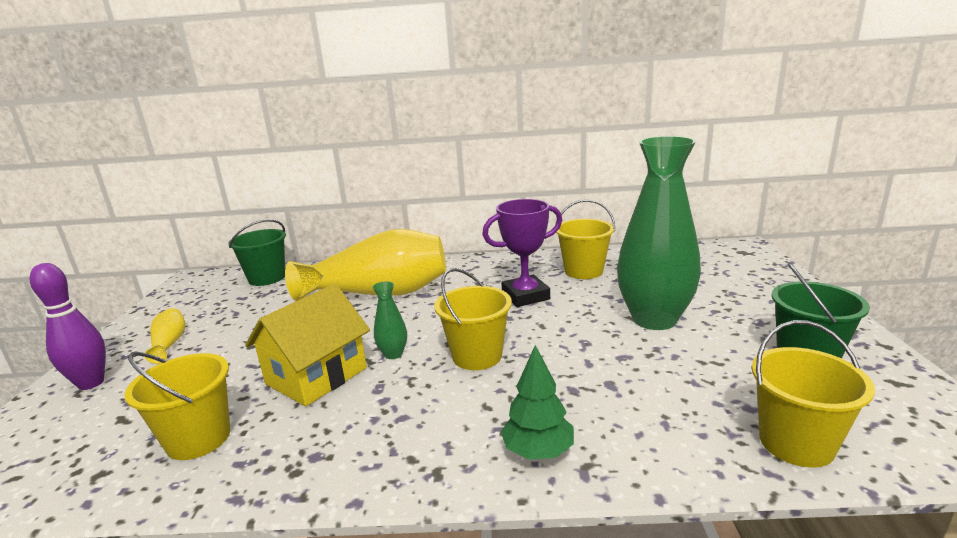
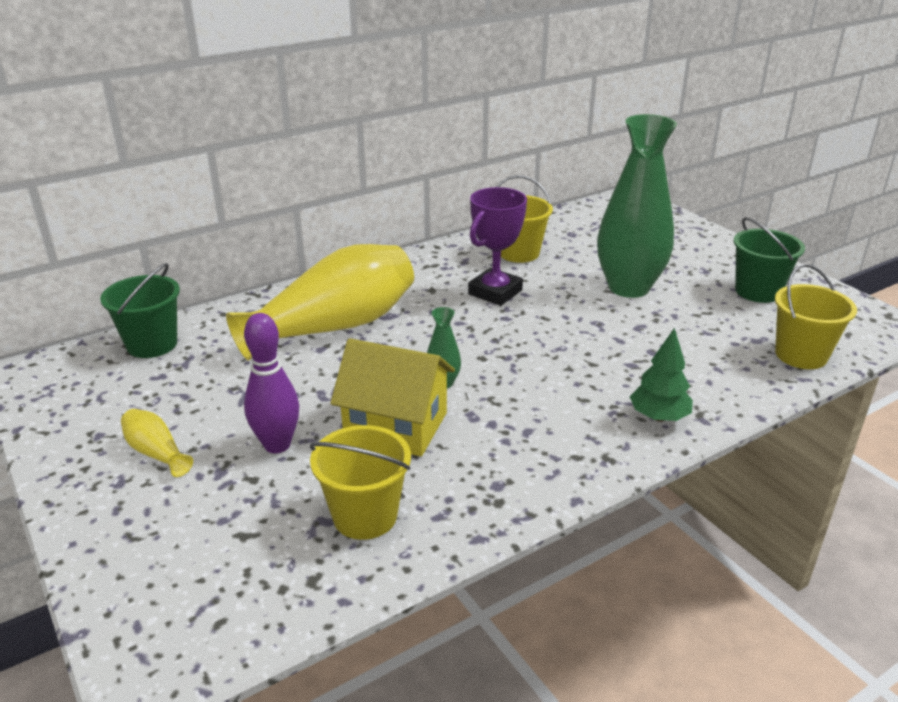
camera: 35 degrees left, 10 degrees up
(91, 383) = (130, 522): purple bowling pin -> purple bowling pin (277, 445)
(316, 376) = (396, 426): yellow house -> yellow house turned 75 degrees counterclockwise
(477, 356) = (523, 361): yellow bucket -> none

